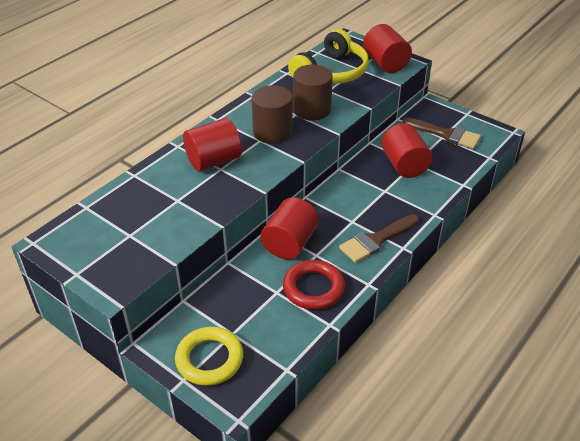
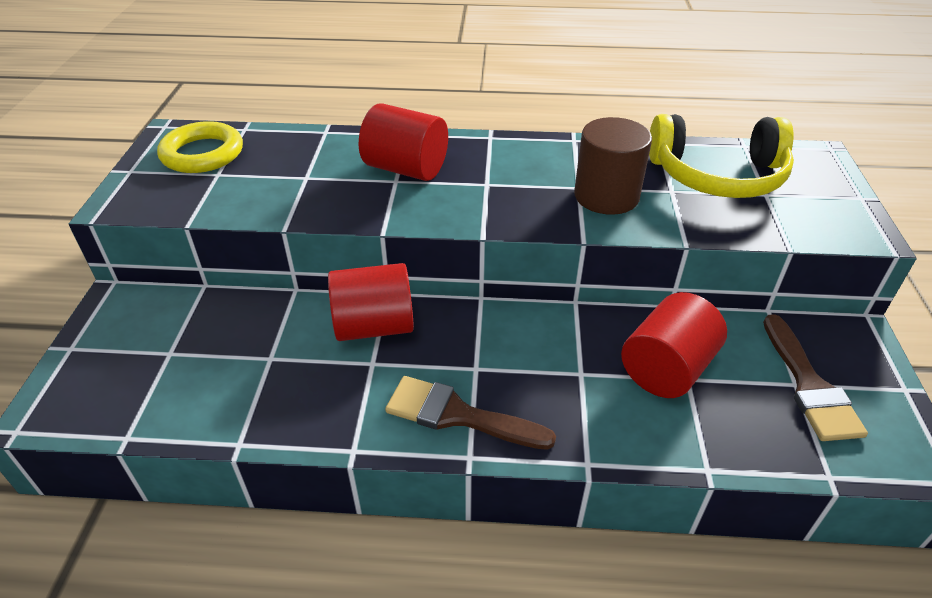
camera: 55 degrees right, 0 degrees up
(209, 359) = (114, 354): yellow ring -> yellow ring (202, 154)
(272, 132) = (515, 186): brown cylinder -> none
(313, 288) = (302, 391): red ring -> none
(385, 63) = (821, 213): red cylinder -> none

